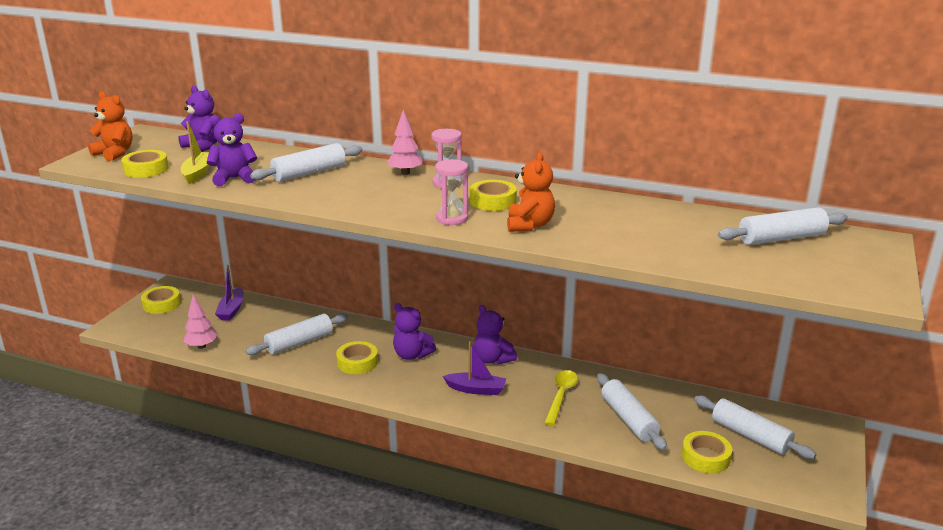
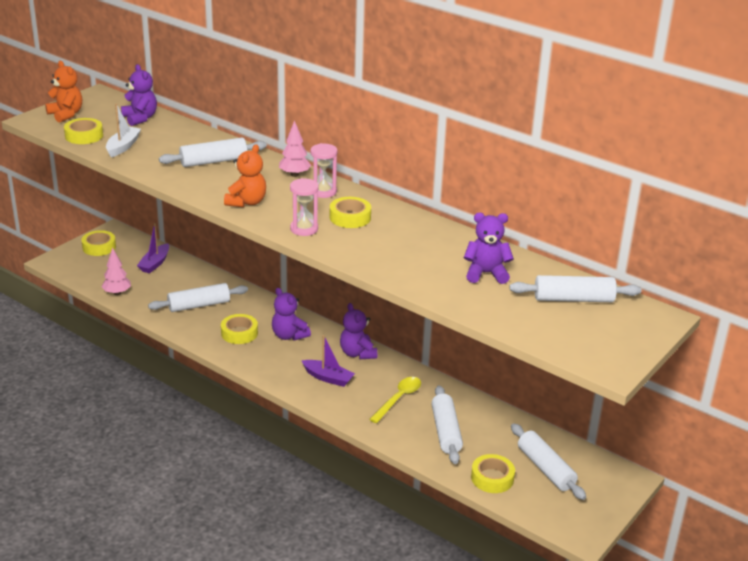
camera: 15 degrees right, 5 degrees up
(198, 173) = (123, 146): yellow boat -> white boat
(234, 178) = (150, 157): purple teddy bear -> purple teddy bear (486, 274)
(529, 225) = (364, 247): orange teddy bear -> orange teddy bear (246, 202)

